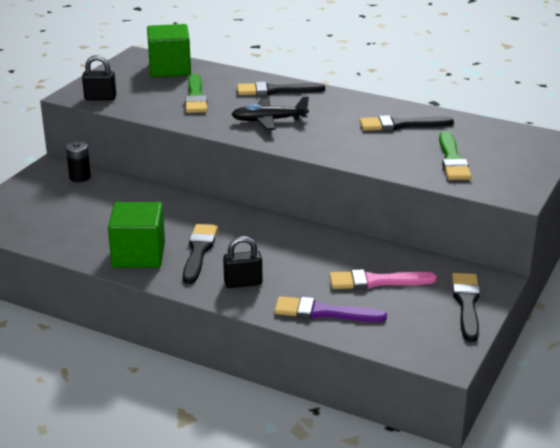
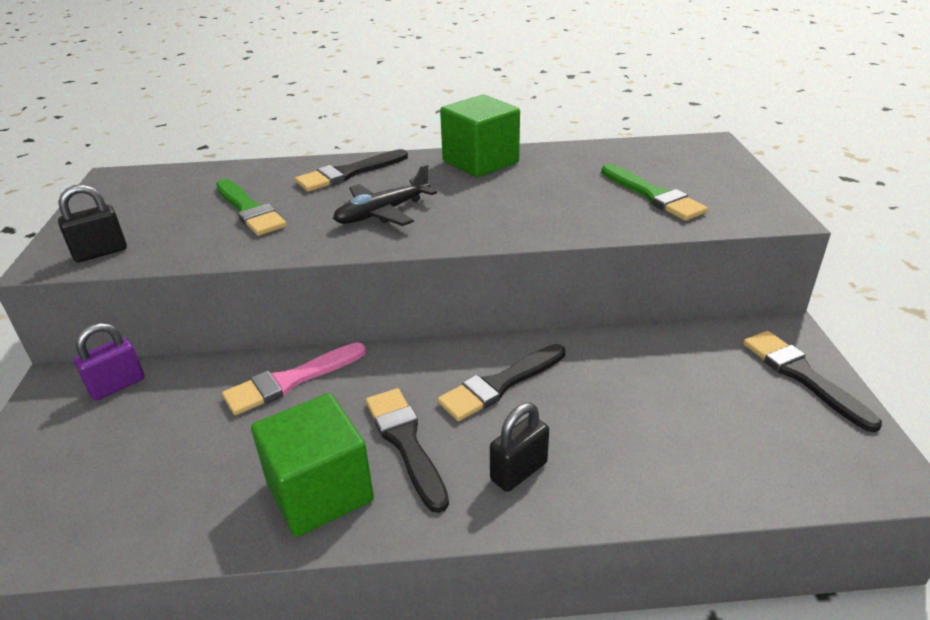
camera: 30 degrees left, 5 degrees up
(80, 177) = (117, 385): black battery -> purple padlock
(170, 69) = (176, 183): green cube -> green cube (480, 162)
(323, 312) = (671, 471): purple brush -> none
(376, 281) = (674, 389): pink brush -> pink brush (290, 381)
(401, 125) = (544, 172): black brush -> black brush (500, 384)

